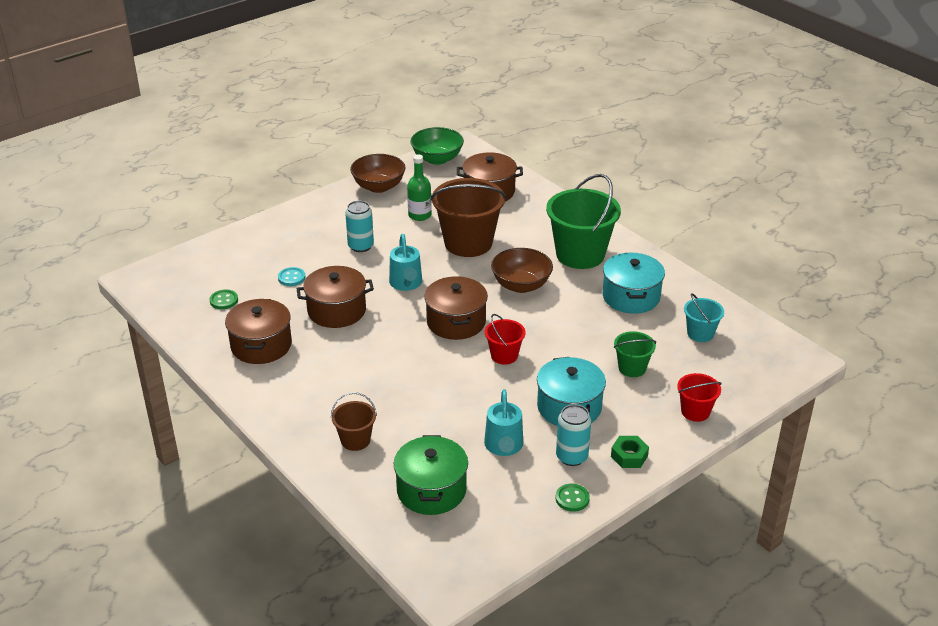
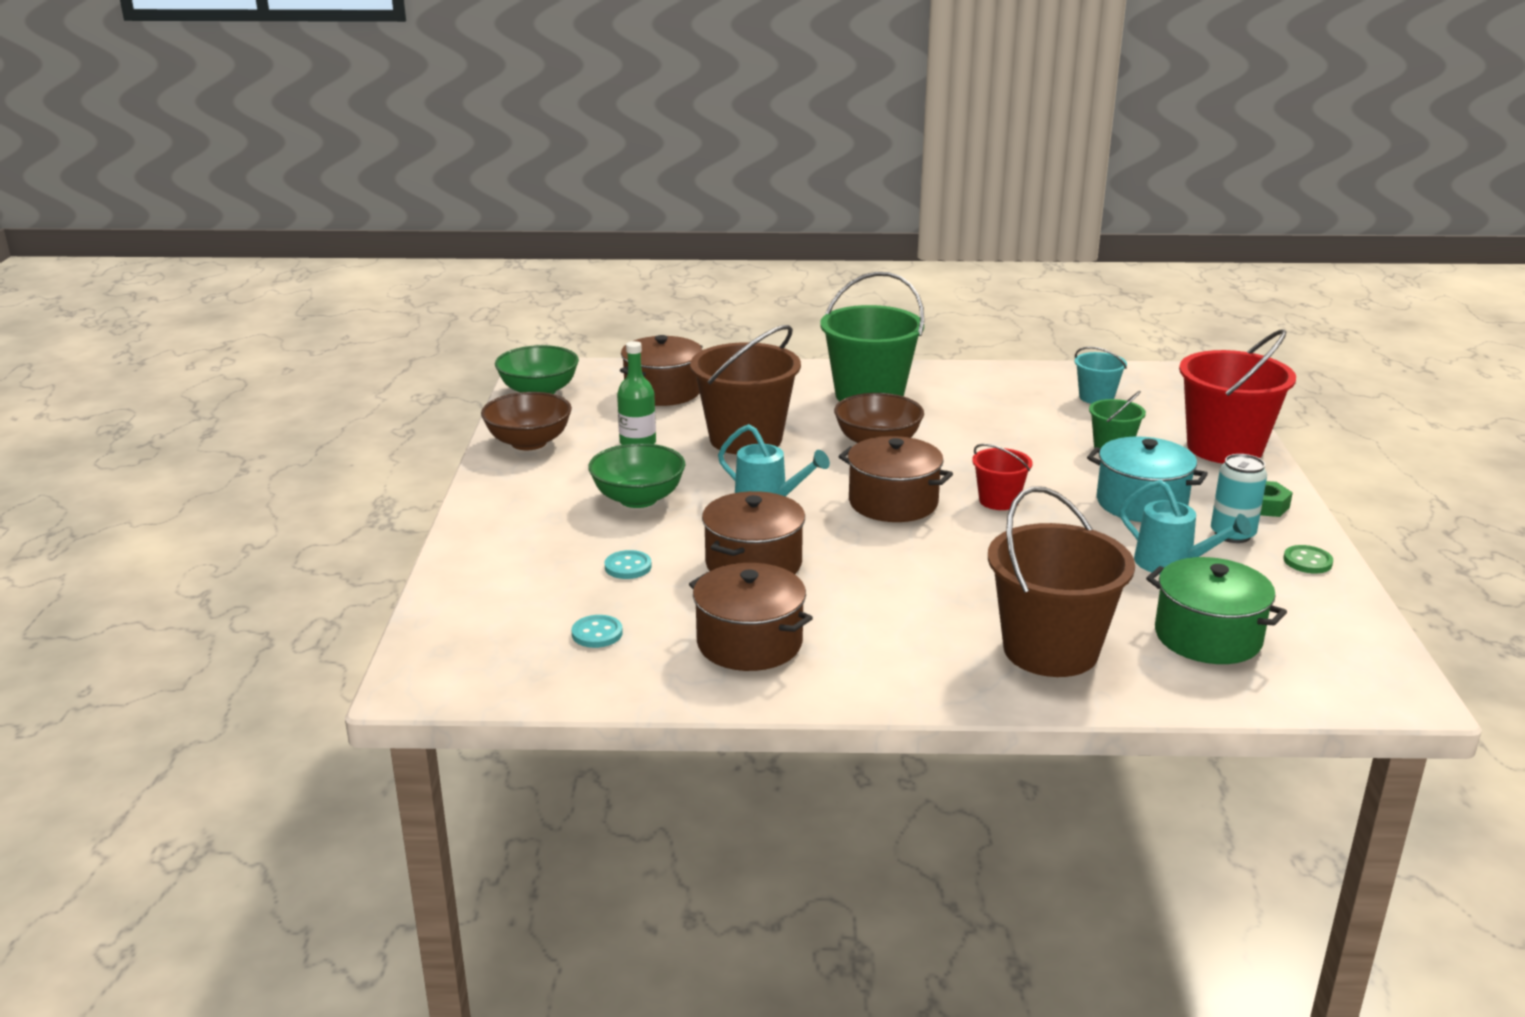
camera: 50 degrees left, 10 degrees down
(224, 300) = (597, 633): green button -> turquoise button
(355, 440) = (1050, 650): brown bucket -> brown bucket, size x2.00
(360, 246) = (638, 499): turquoise can -> green bowl
(631, 297) = (985, 402): turquoise pot -> none
(695, 411) = (1224, 448): red bucket -> red bucket, size x2.00

